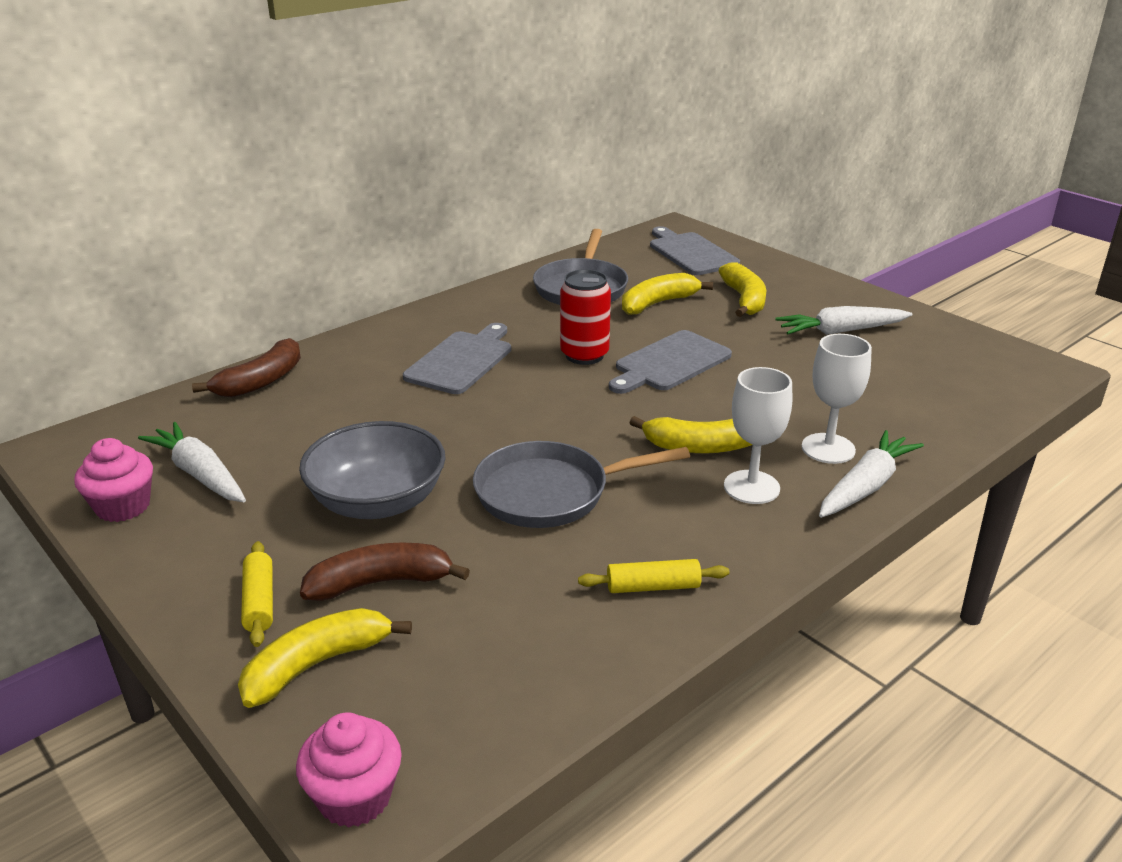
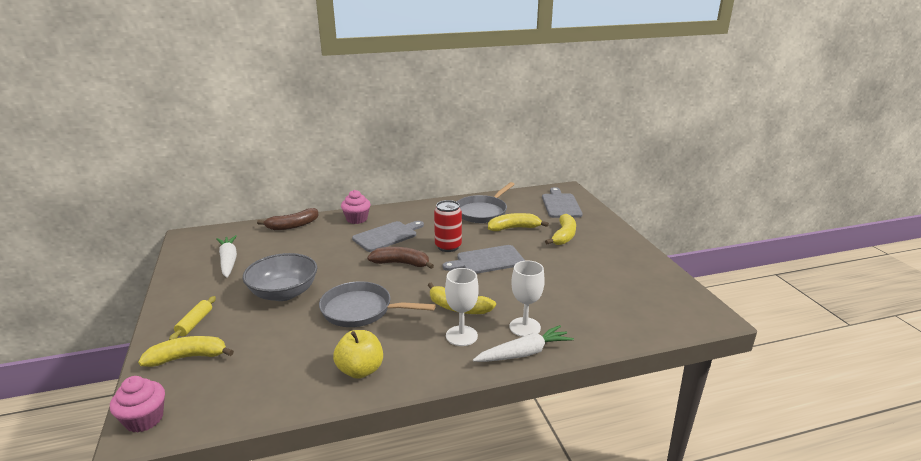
camera: 25 degrees right, 5 degrees down
(123, 506) = (188, 267): pink cupcake -> pink cupcake (357, 219)
(381, 583) = (248, 330): brown banana -> brown banana (401, 263)
(653, 587) = (360, 370): yellow rolling pin -> yellow apple
(840, 331) = (602, 265): white carrot -> none

